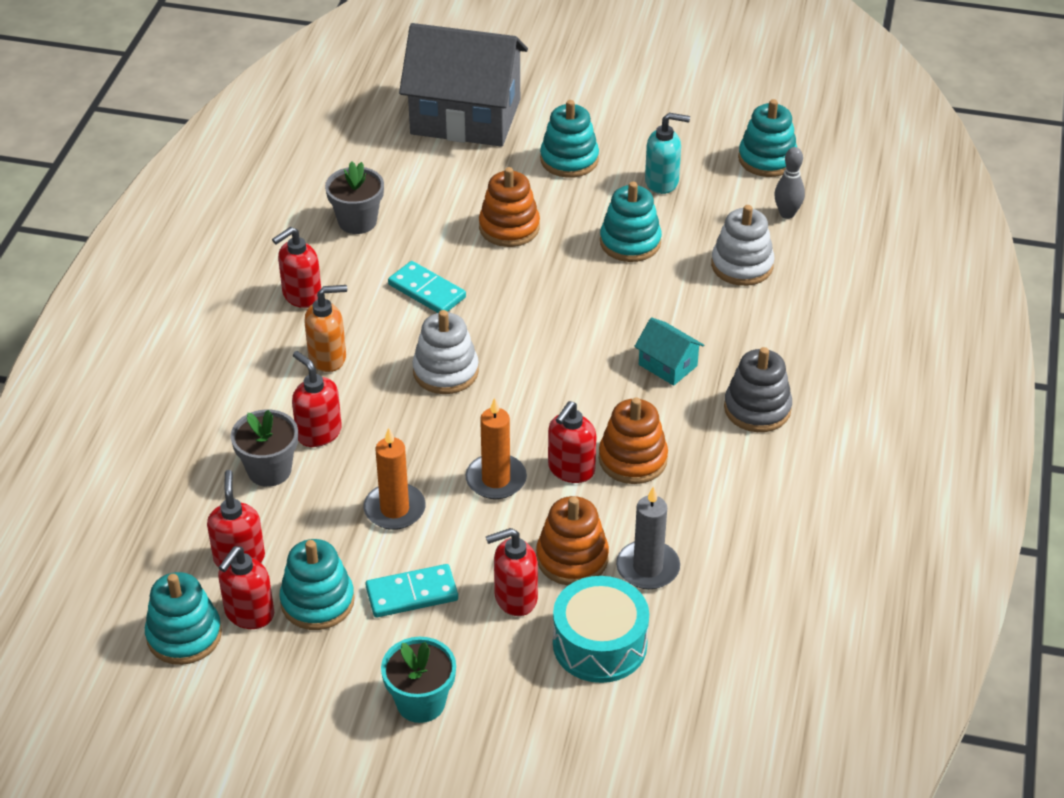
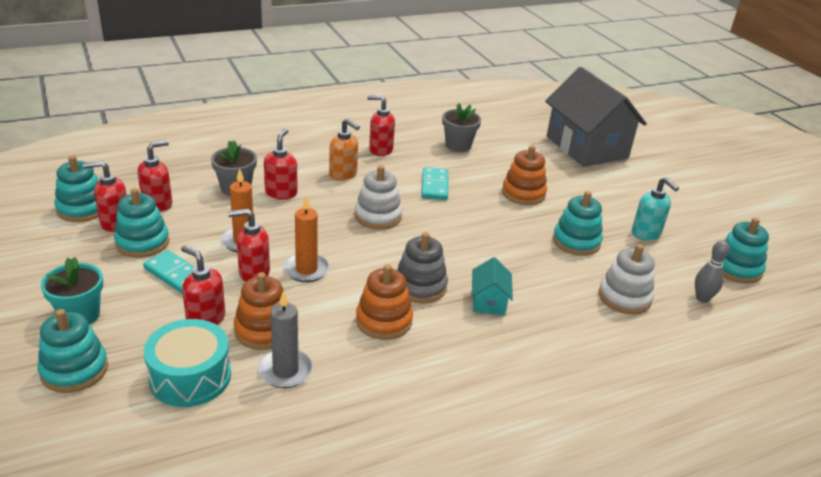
camera: 50 degrees right, 10 degrees down
(569, 160) = (609, 193): turquoise stacking toy -> turquoise stacking toy (74, 370)
(571, 469) = (346, 297): red soap dispenser -> red soap dispenser (253, 273)
(757, 409) = (498, 362): grey stacking toy -> grey stacking toy (420, 286)

